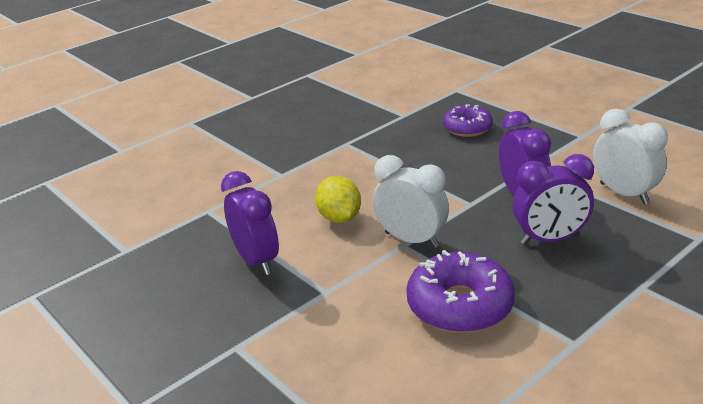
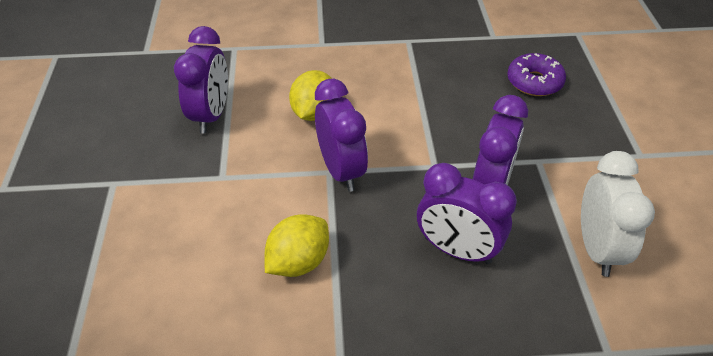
camera: 35 degrees right, 15 degrees up
(411, 240) = (341, 170): white clock -> purple clock
(460, 305) = (298, 262): purple donut -> yellow lemon

